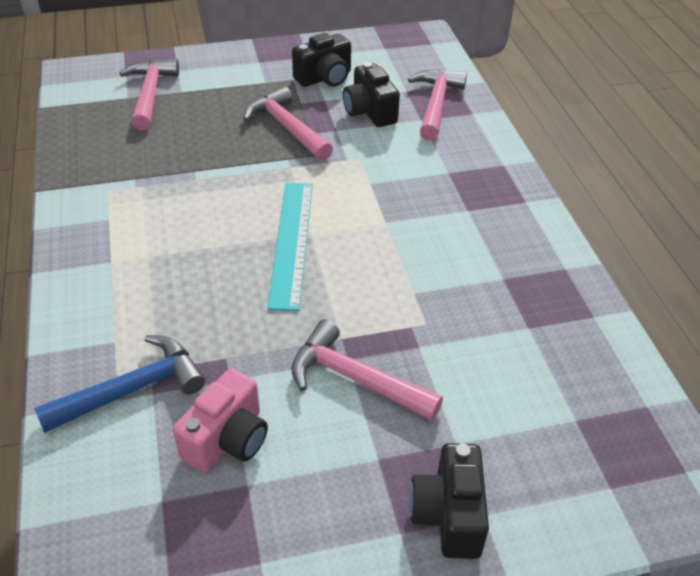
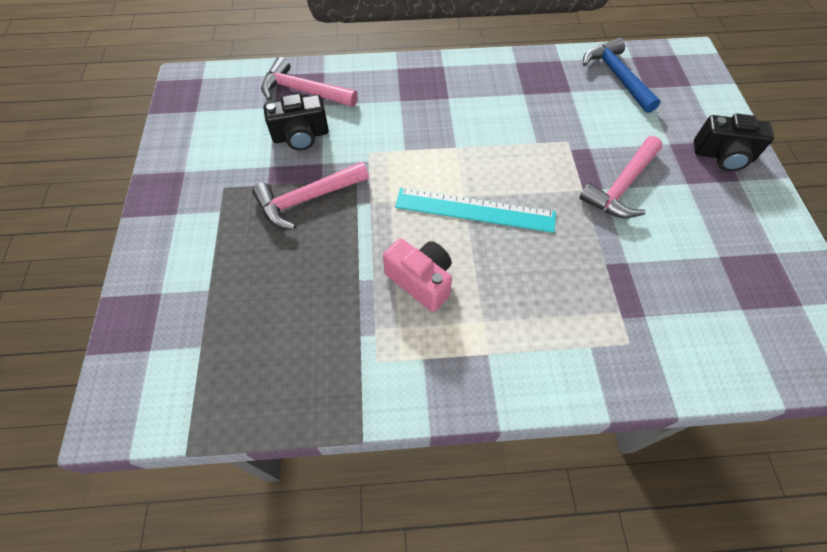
camera: 80 degrees left, 15 degrees up
(133, 389) = (643, 330): blue hammer -> blue hammer (616, 76)
(150, 94) = (201, 321): pink hammer -> none
(227, 439) = (684, 266): pink camera -> pink camera (421, 281)
(325, 78) = (231, 162): black camera -> none

